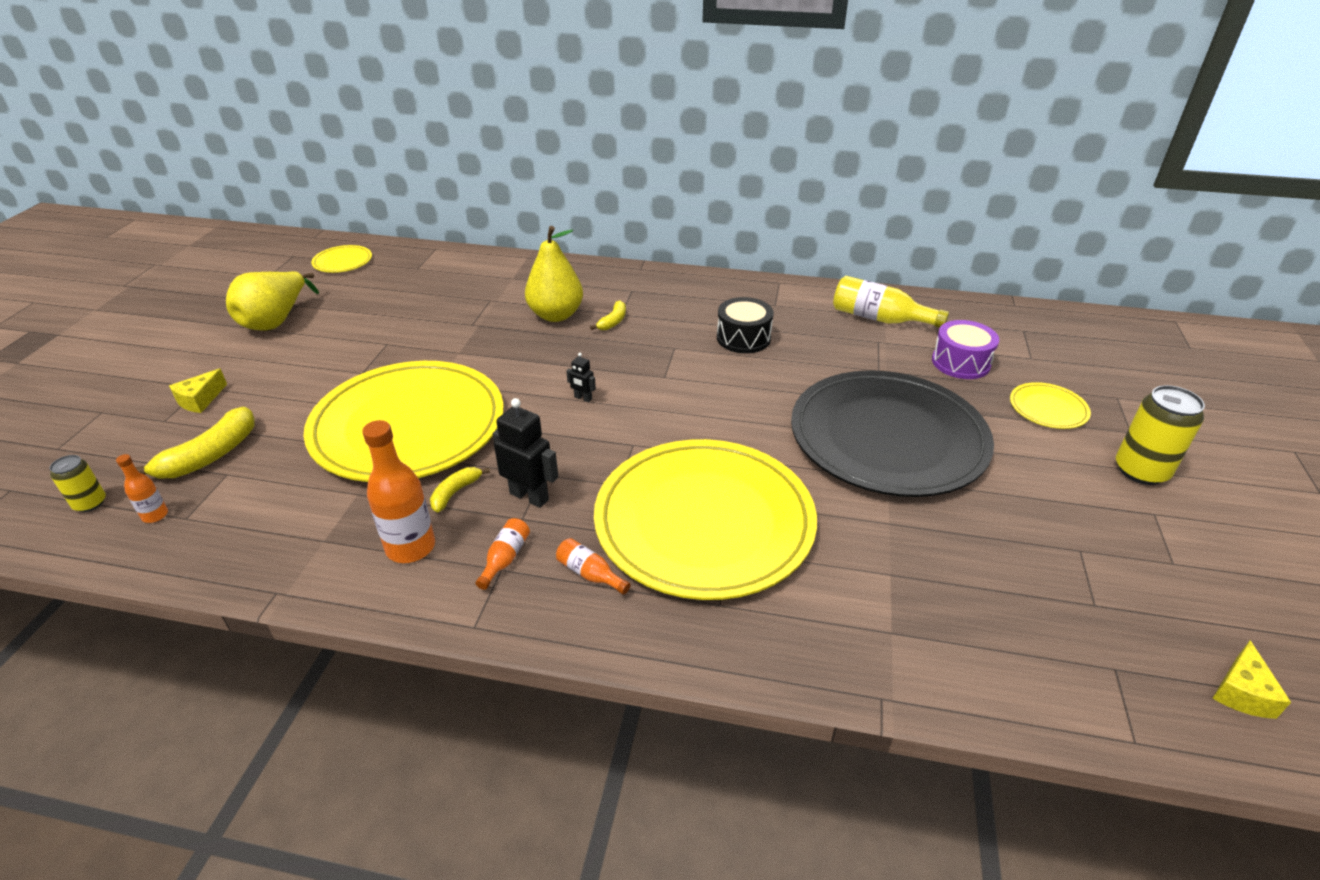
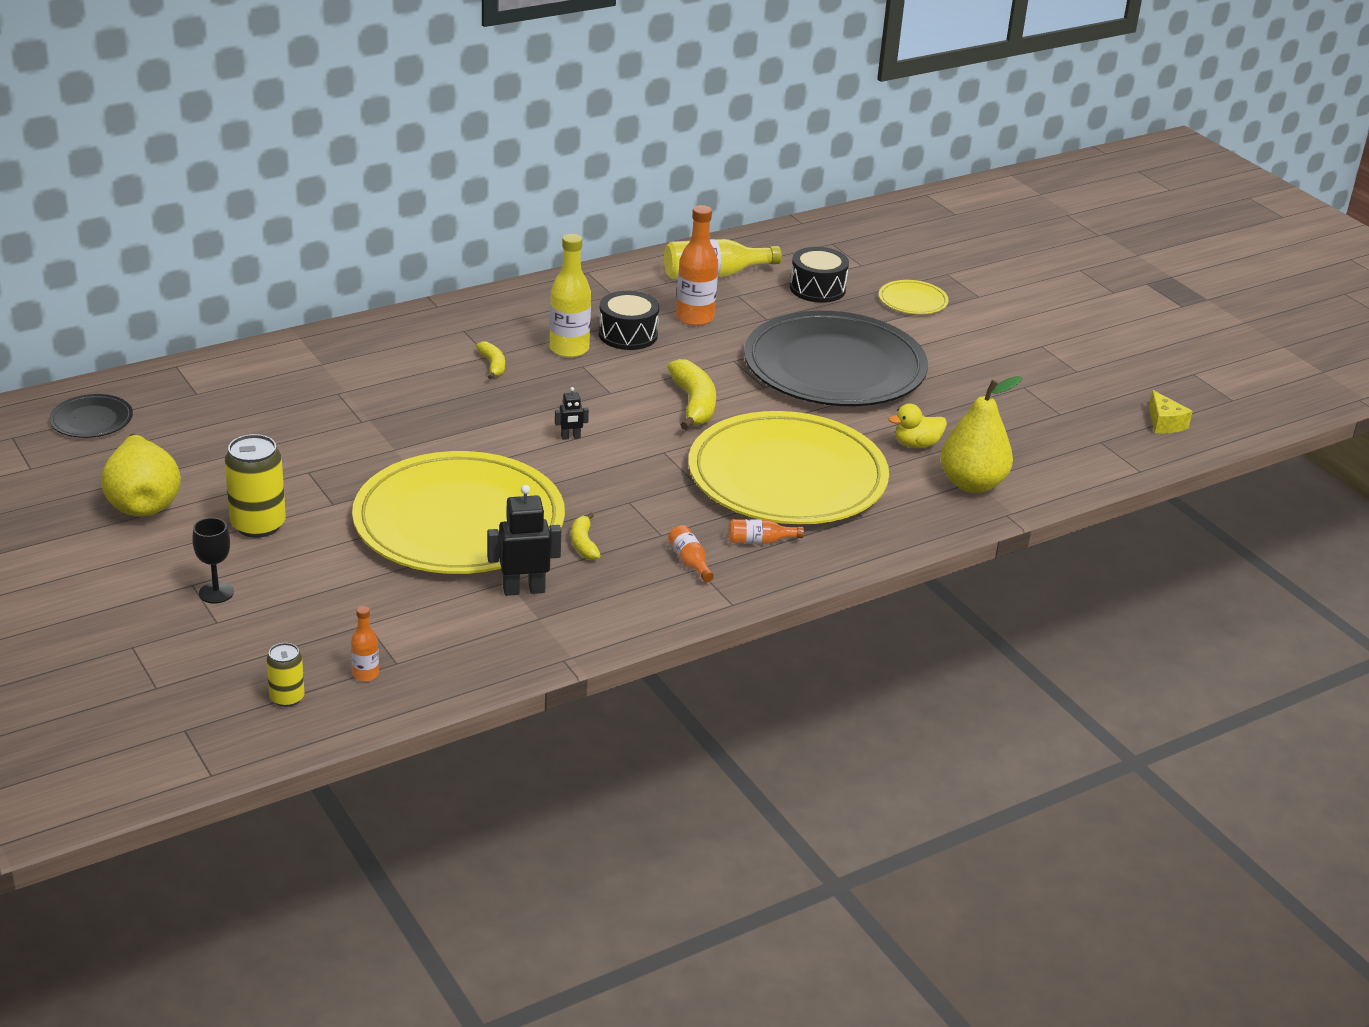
camera: 45 degrees left, 5 degrees down
(200, 400) = (216, 593): yellow cheese -> black goblet
(210, 456) = (323, 621): yellow banana -> yellow banana (694, 404)
(342, 262) = (91, 420): yellow plate -> black plate
(410, 547) = (612, 589): orange bottle -> orange bottle (695, 318)
(529, 496) = (643, 519): black robot -> black robot (524, 589)
(556, 315) = (429, 381): yellow pear -> yellow pear (972, 484)
(683, 331) = (569, 349): none -> yellow bottle
(876, 555) = (916, 444): none -> yellow duck
(960, 362) = (817, 288): purple drum -> black drum
(1141, 471) = (1009, 321): yellow can -> yellow can (258, 525)

